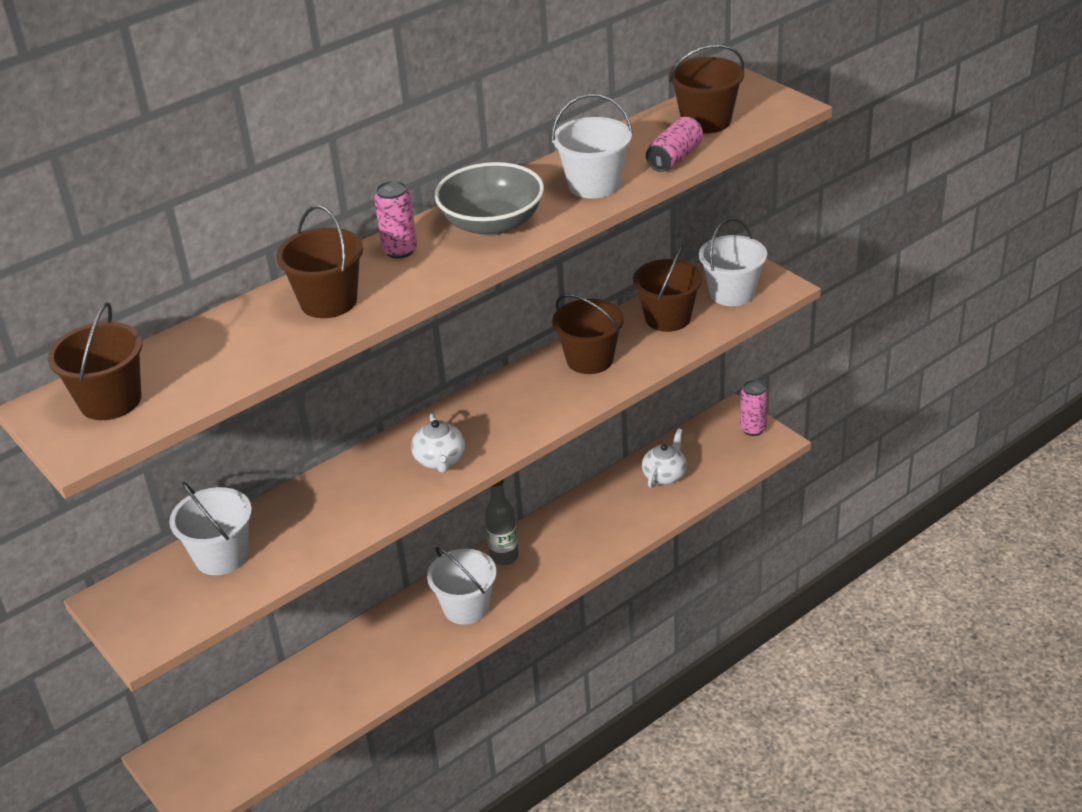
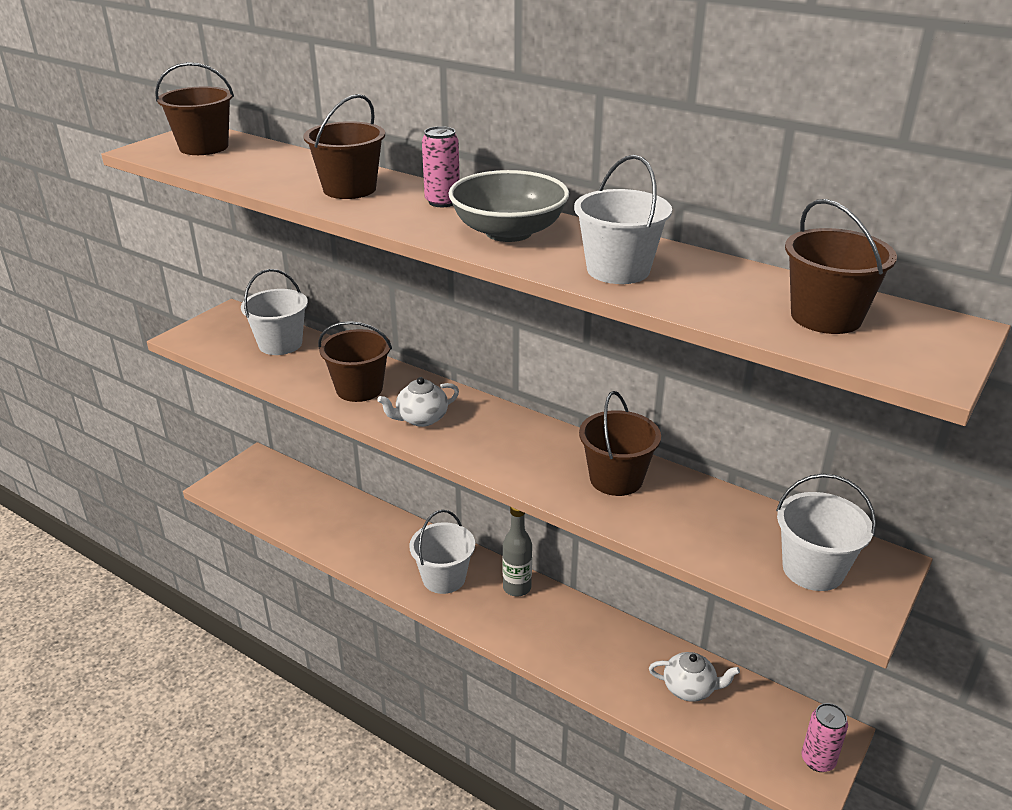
camera: 70 degrees right, 5 degrees down
(667, 318) = (726, 523): brown bucket -> brown bucket (359, 389)
(675, 158) = (713, 308): pink can -> none

